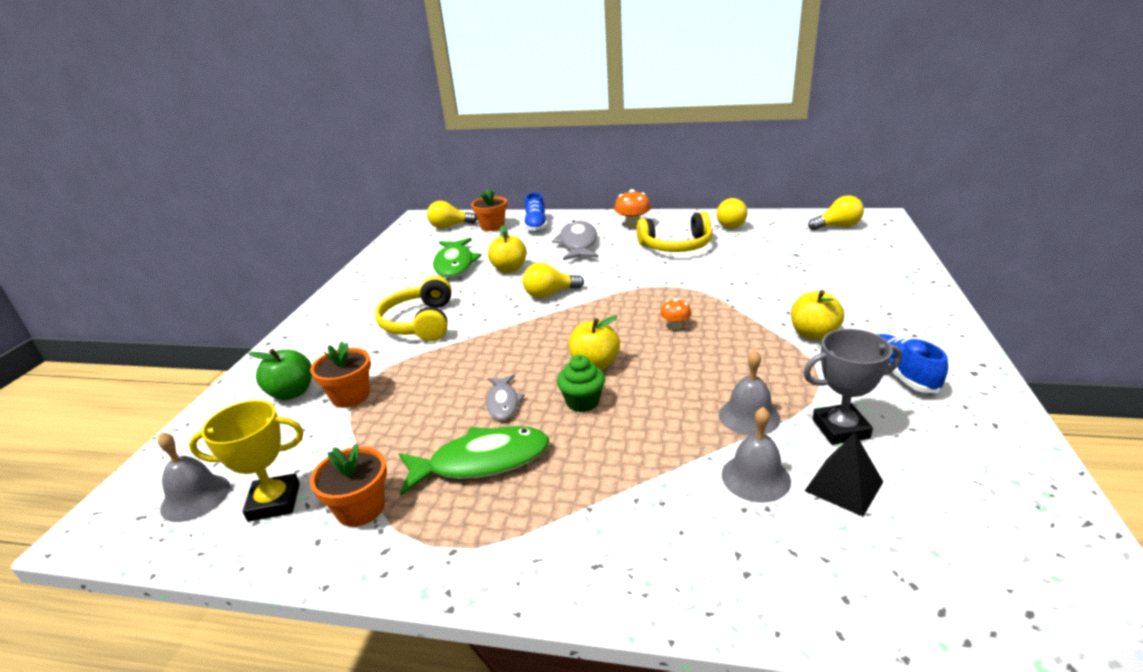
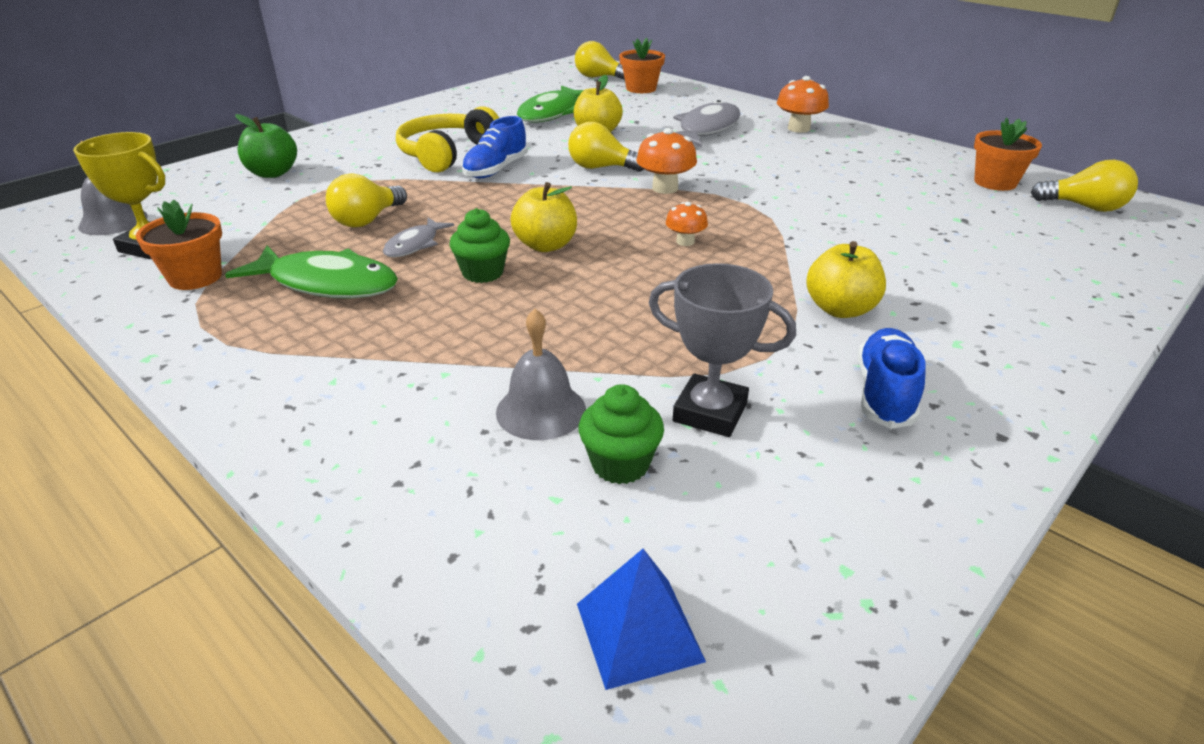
camera: 30 degrees right, 5 degrees up
(350, 396) = (308, 192): orange flower pot -> orange flower pot (995, 182)
(536, 226) = (687, 100): blue shoe -> blue shoe (496, 170)
(611, 294) = (665, 188): none -> orange mushroom
(676, 246) = (817, 164): yellow headphones -> none
(729, 225) = (924, 162): yellow light bulb -> yellow light bulb (367, 220)
(749, 416) = (626, 355): grey bell -> none
(844, 486) = (620, 464): black pyramid -> green cupcake
(989, 576) = (639, 632): none -> blue pyramid

